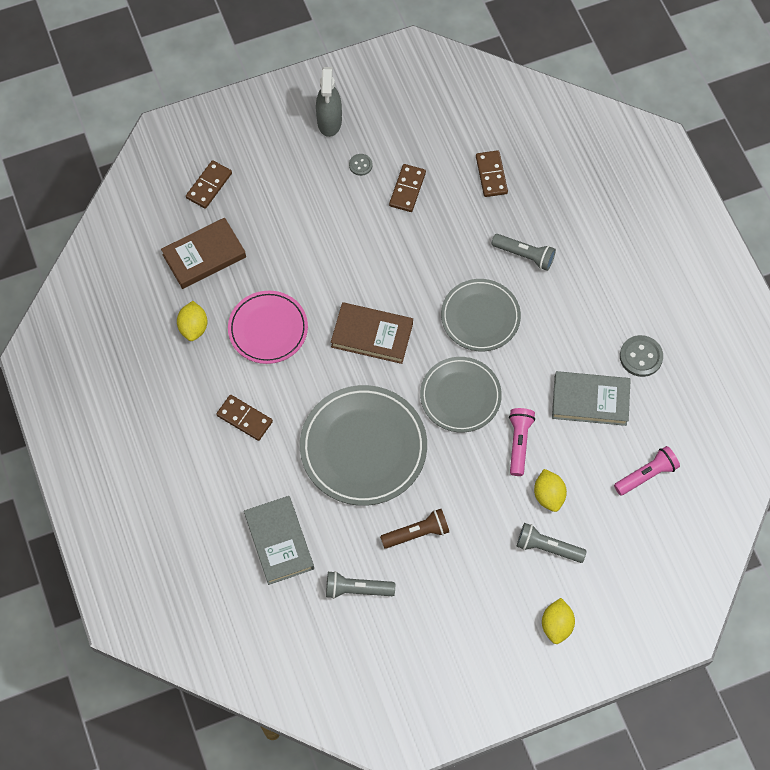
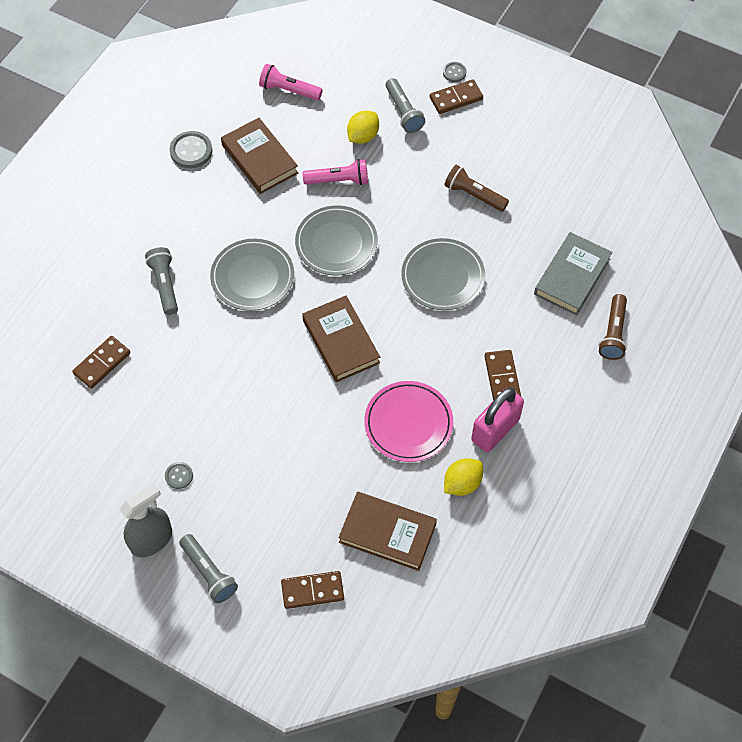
camera: 130 degrees left, 5 degrees down
(206, 527) = (613, 333): none -> brown flashlight
(211, 380) = (495, 430): none -> pink padlock
(357, 589) = (553, 202): grey flashlight -> grey flashlight (209, 573)
(363, 447) = (443, 277): grey plate -> grey plate, size x0.65
(407, 189) = (173, 418): brown domino -> brown domino (456, 98)
(519, 443) = (339, 180): pink flashlight -> pink flashlight turned 150 degrees counterclockwise
(556, 625) = (454, 72): yellow lemon -> grey button
(590, 400) = (259, 159): grey book -> brown book

